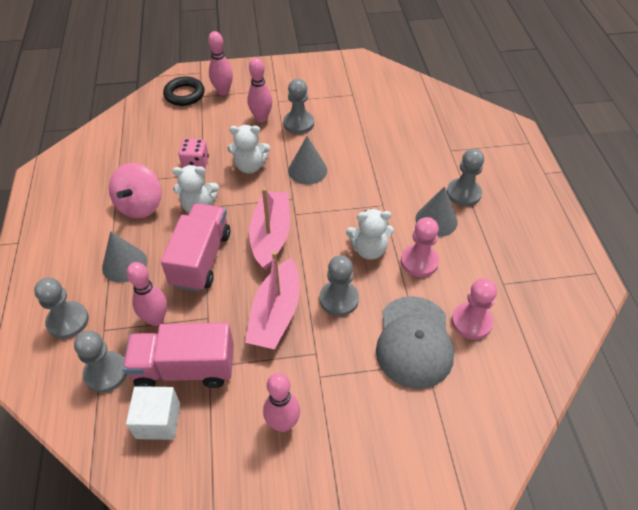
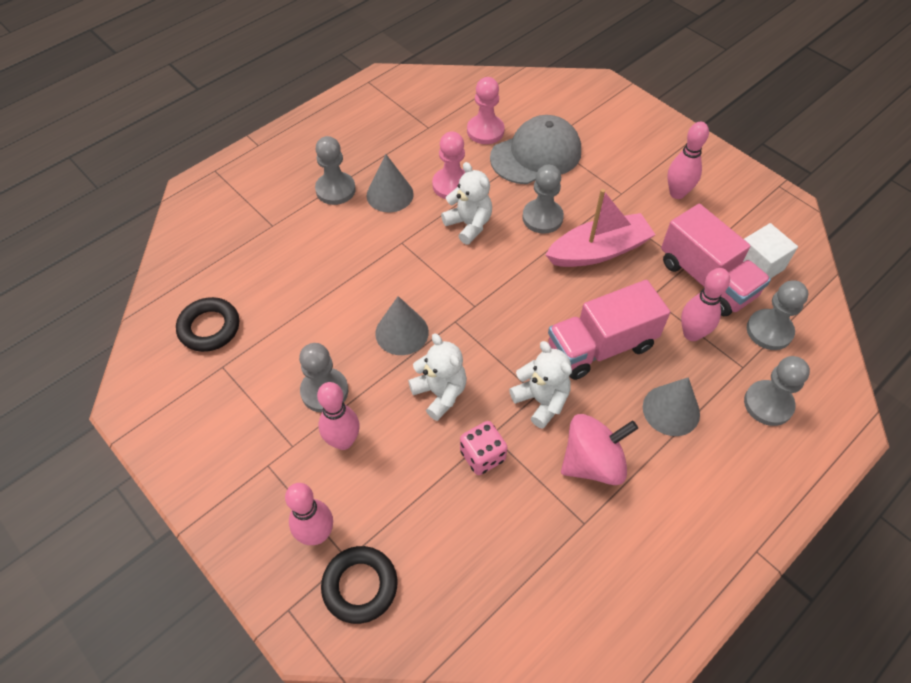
camera: 125 degrees left, 5 degrees up
(271, 235) = (520, 308): pink boat -> none
(384, 98) = (209, 328): none -> black ring

